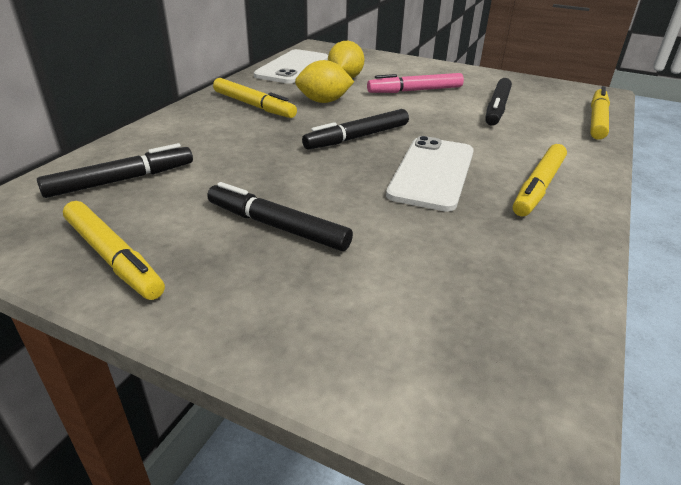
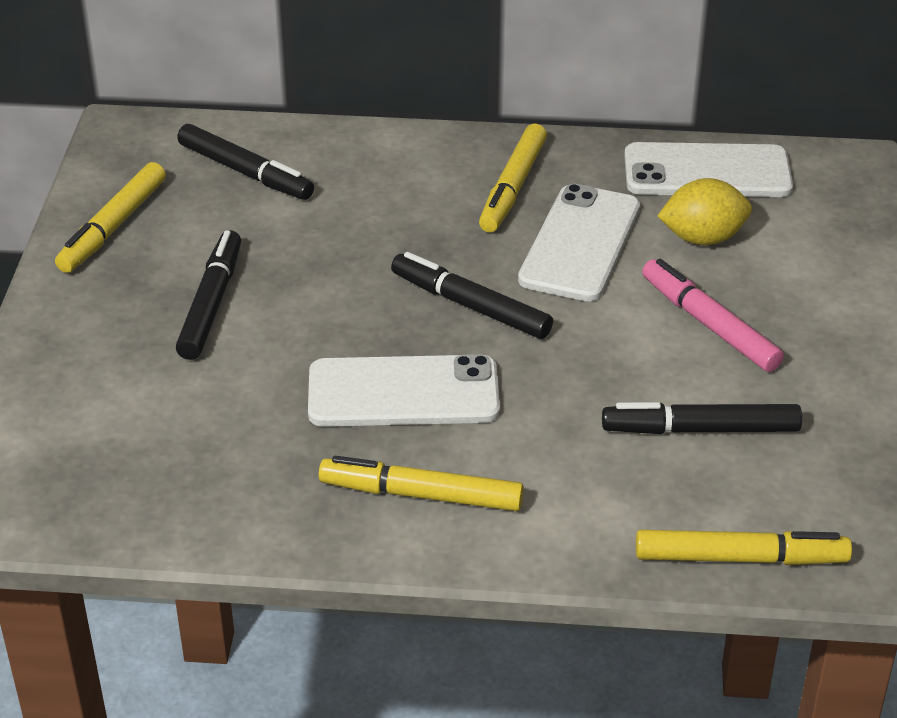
camera: 70 degrees right, 5 degrees up
(323, 101) = (579, 243): yellow lemon -> white phone

